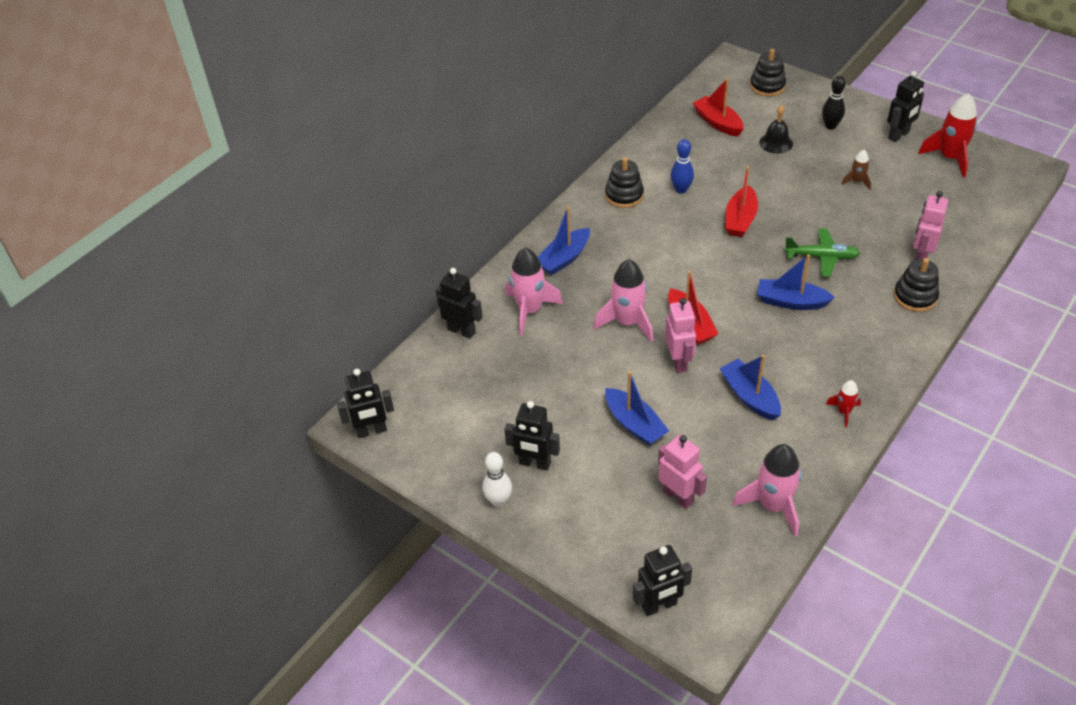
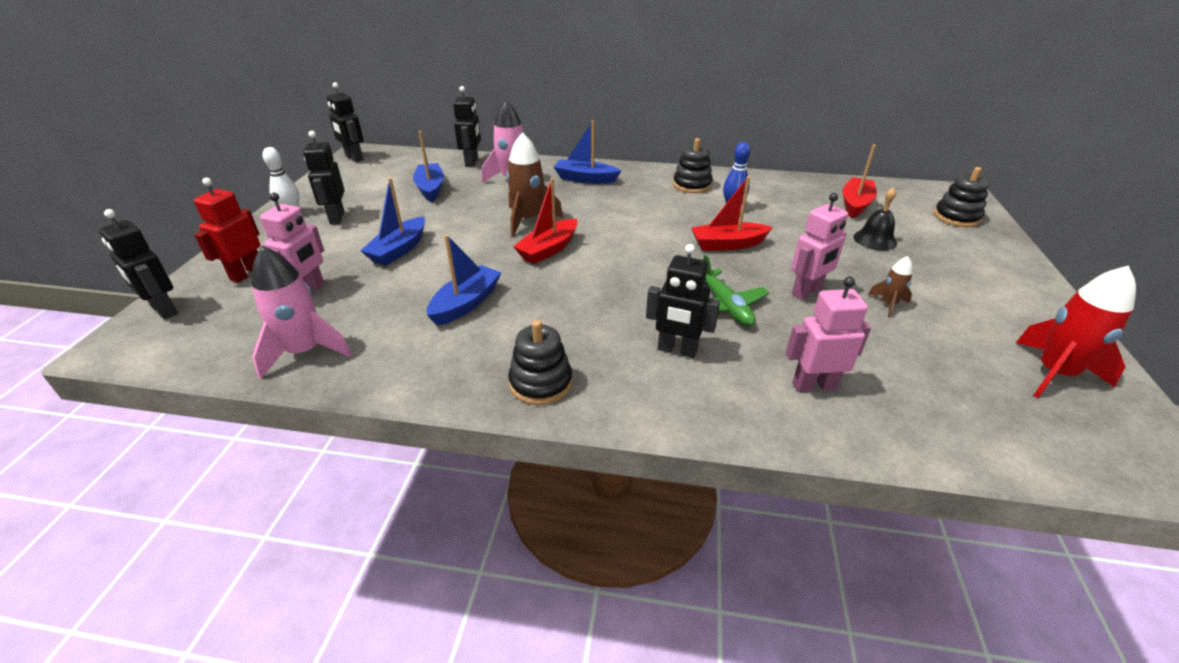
camera: 60 degrees right, 10 degrees down
(619, 542) = (246, 273): none -> red robot
(627, 322) = (528, 220): pink rocket -> brown rocket
(679, 362) = (493, 254): pink robot -> pink robot (807, 292)
(791, 302) = (631, 300): blue boat -> blue boat (430, 189)
(830, 126) = (958, 267): black bowling pin -> none
(843, 412) = (473, 375): red rocket -> none
(899, 135) = (1026, 319): black robot -> black robot (677, 350)
(915, 297) = (728, 396): black stacking toy -> black stacking toy (541, 383)

